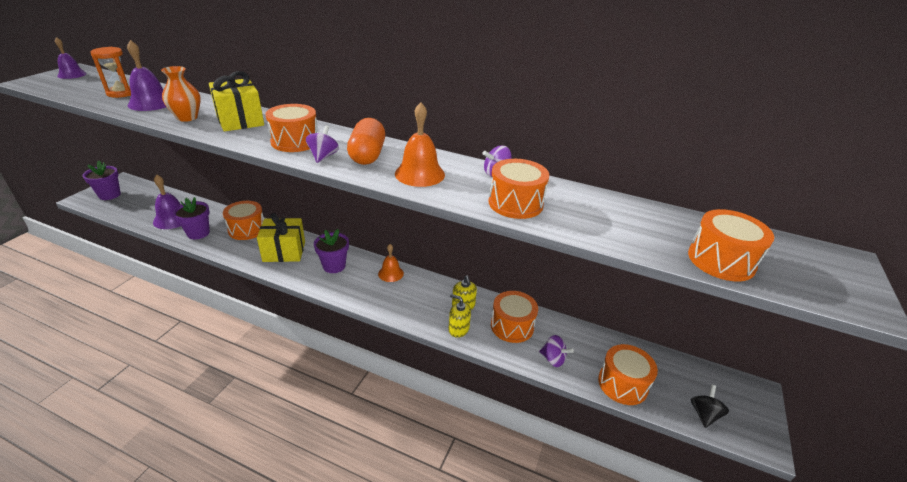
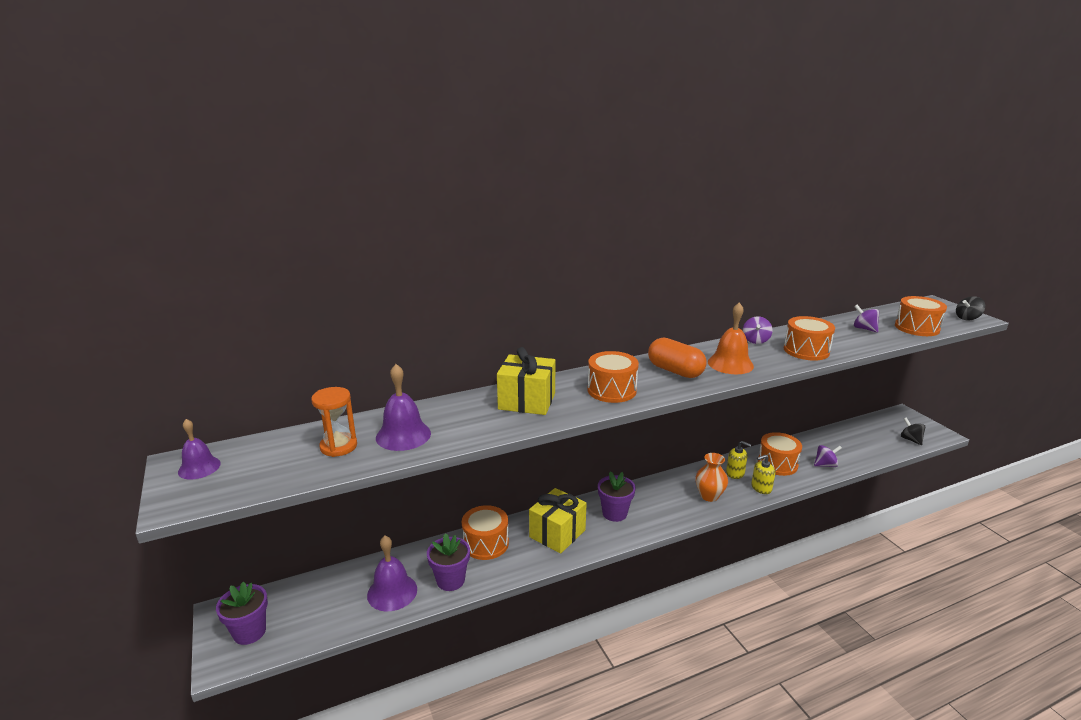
camera: 45 degrees left, 10 degrees down
(187, 117) = (481, 425): orange vase -> orange vase (709, 496)
(323, 156) = (658, 387): purple spinning top -> purple spinning top (864, 329)
(390, 273) = (658, 488): orange bell -> none
(622, 384) = (867, 452): orange drum -> none
(846, 297) = (967, 318): none -> black spinning top

